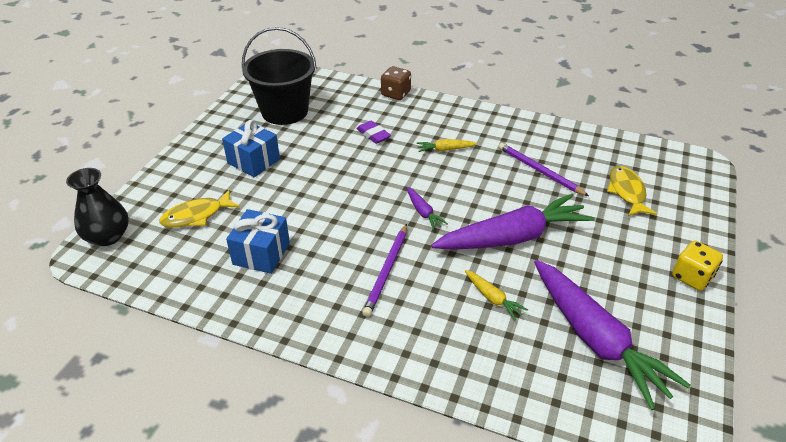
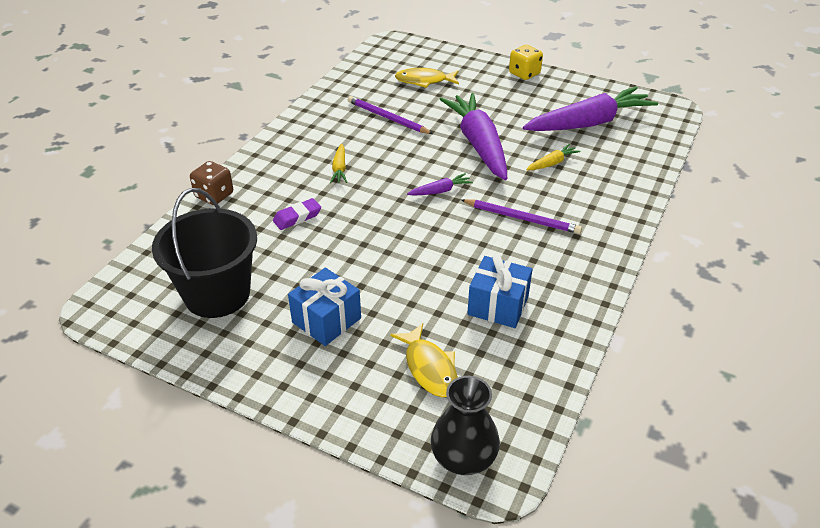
camera: 85 degrees left, 0 degrees up
(540, 171) = (388, 118): purple pencil -> purple pencil turned 75 degrees clockwise

